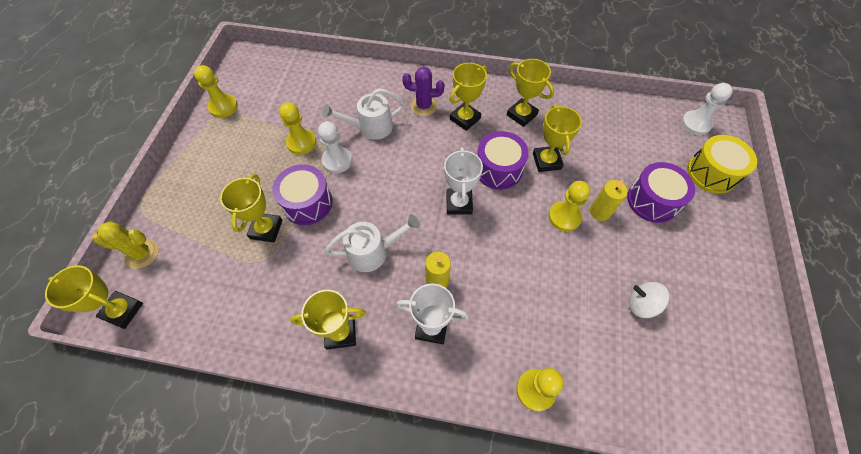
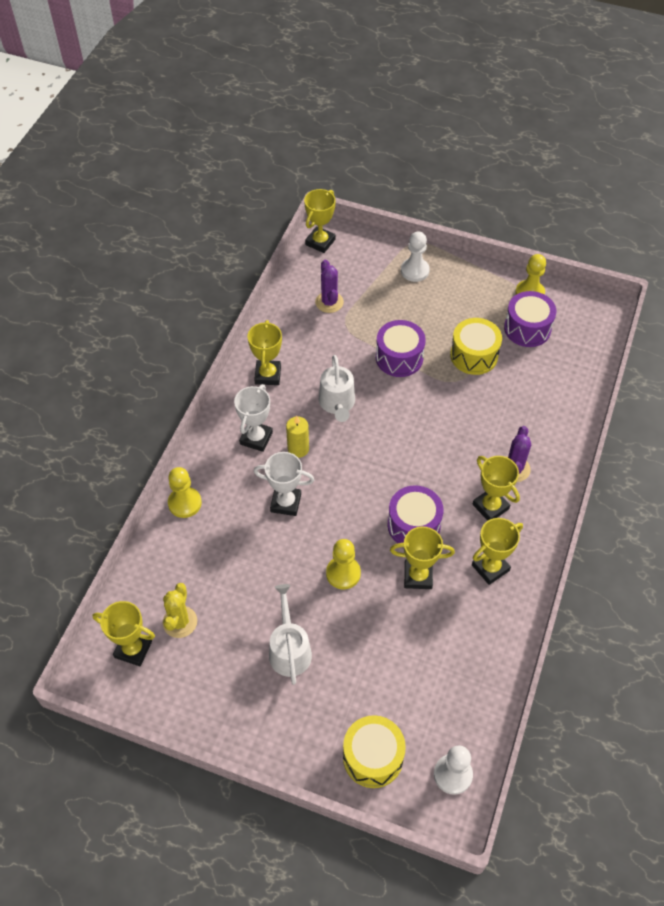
camera: 100 degrees right, 5 degrees down
(142, 254) = (368, 248): yellow cactus -> yellow cactus (180, 622)
(226, 283) = (329, 302): none -> purple cactus
(266, 229) = (376, 327): yellow trophy -> yellow trophy (133, 649)
(301, 142) = (474, 355): yellow pawn -> yellow drum
(337, 161) = (446, 383): white pawn -> white pawn (415, 271)
(370, 127) = (488, 415): white watering can -> white watering can (289, 649)
(459, 203) = (377, 480): white trophy -> white trophy (286, 503)
(600, 212) = (342, 610): yellow candle -> none
(641, 305) = (234, 613): white spinning top -> none
(652, 201) = (346, 671): purple drum -> purple drum (527, 328)

